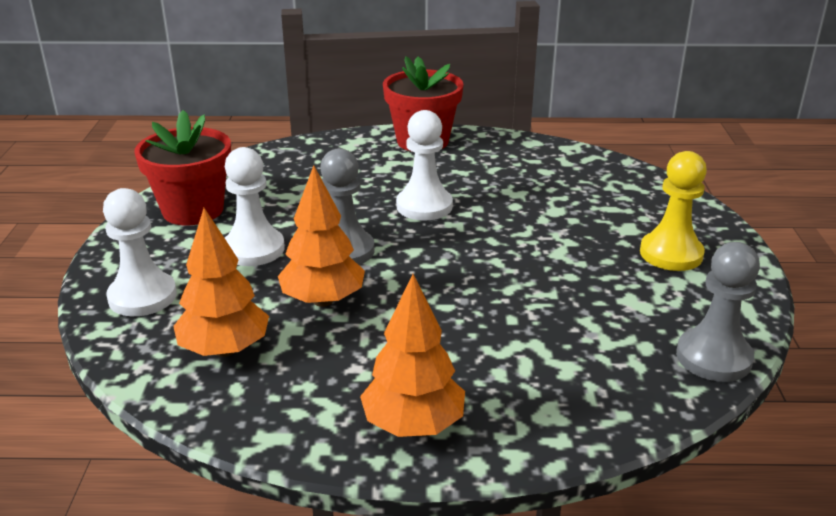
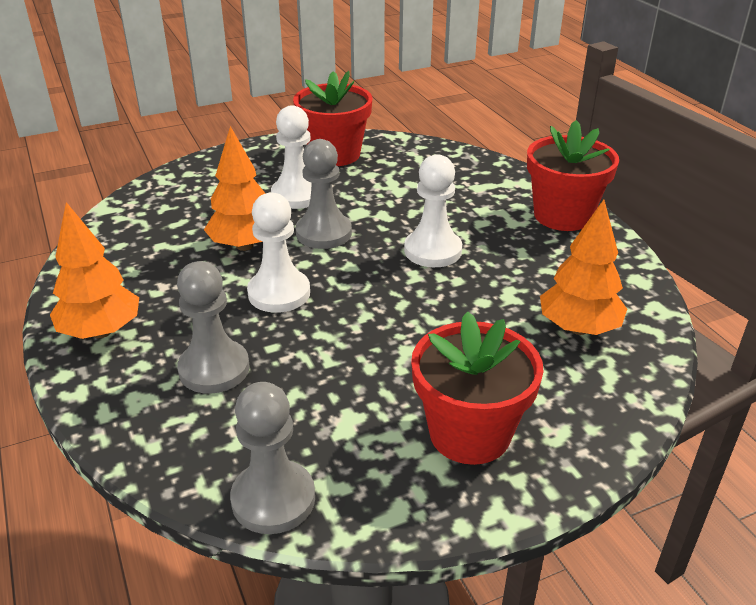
camera: 65 degrees right, 5 degrees up
(142, 296) = (208, 176): white pawn -> white pawn (279, 293)
(225, 349) = (161, 226): orange tree -> orange tree (578, 328)
(526, 358) = (214, 369): none -> grey pawn
(671, 254) = (469, 433): yellow pawn -> red flower pot

